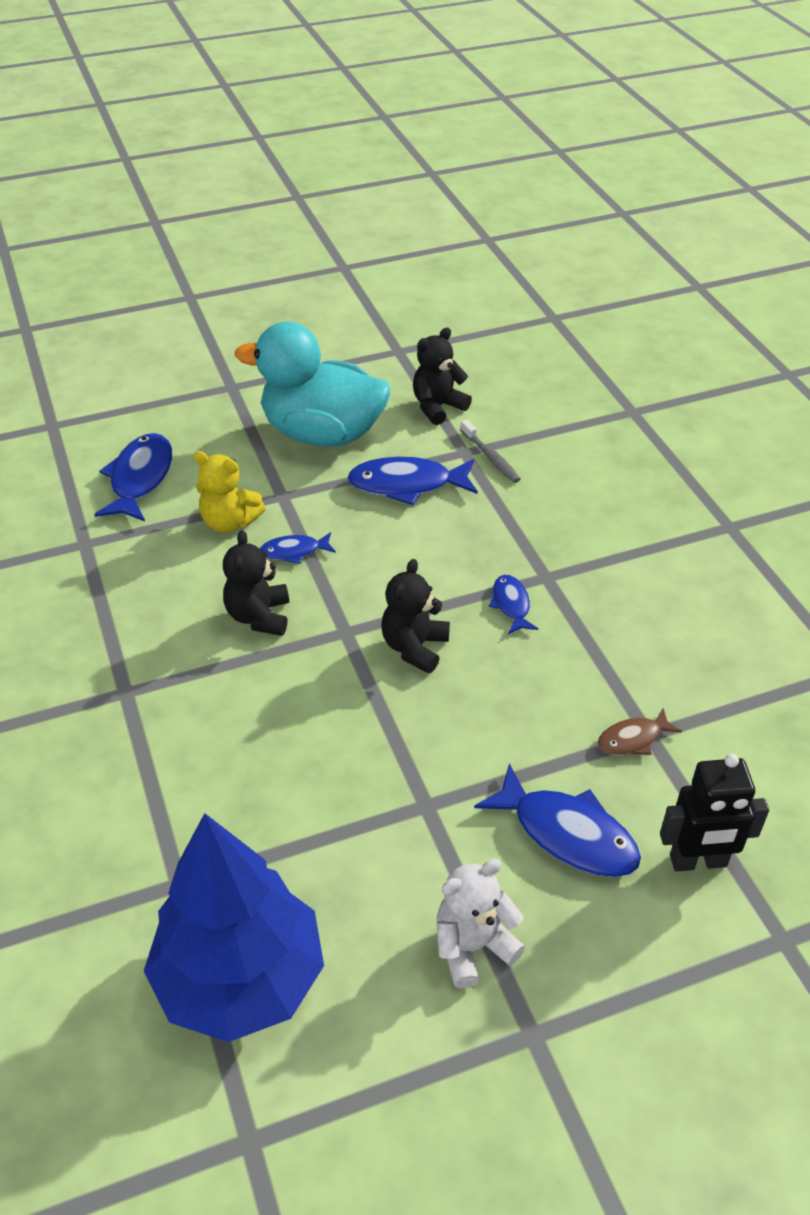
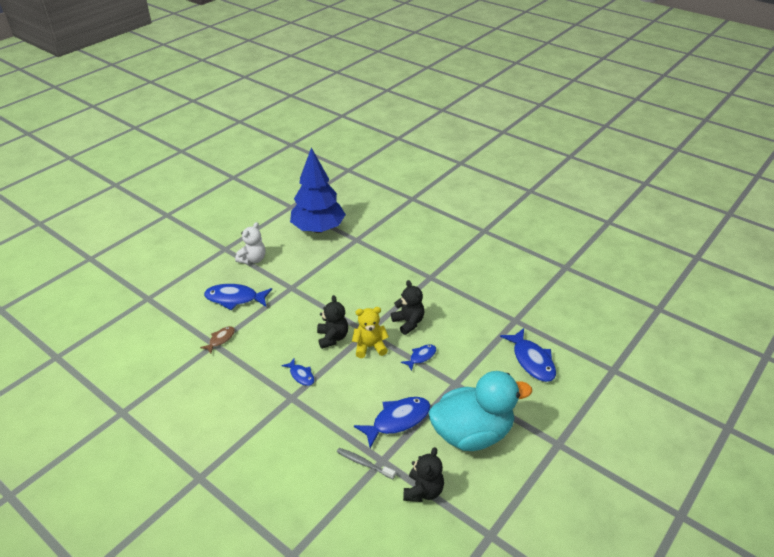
camera: 150 degrees right, 5 degrees down
(229, 522) = (465, 358): yellow teddy bear -> yellow teddy bear (370, 347)
(698, 861) = (183, 308): black robot -> none

